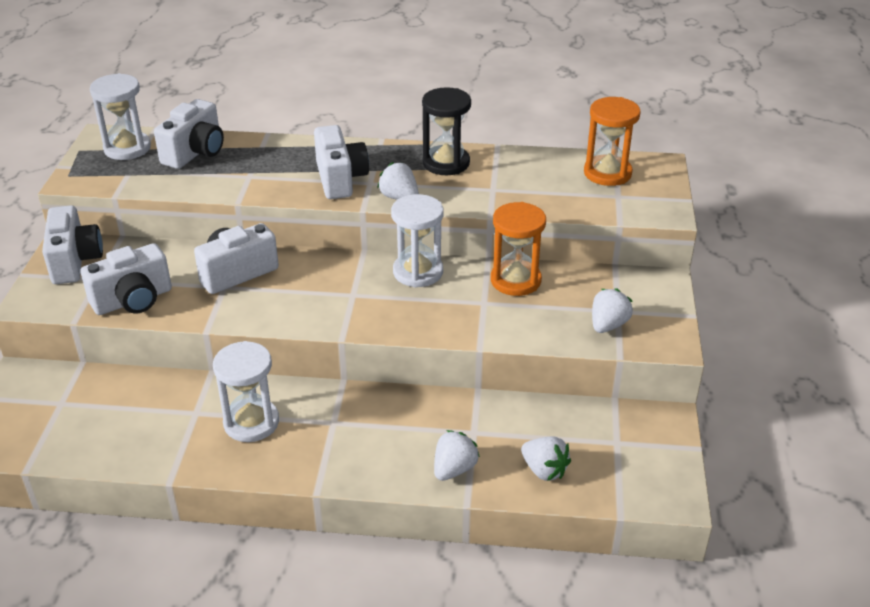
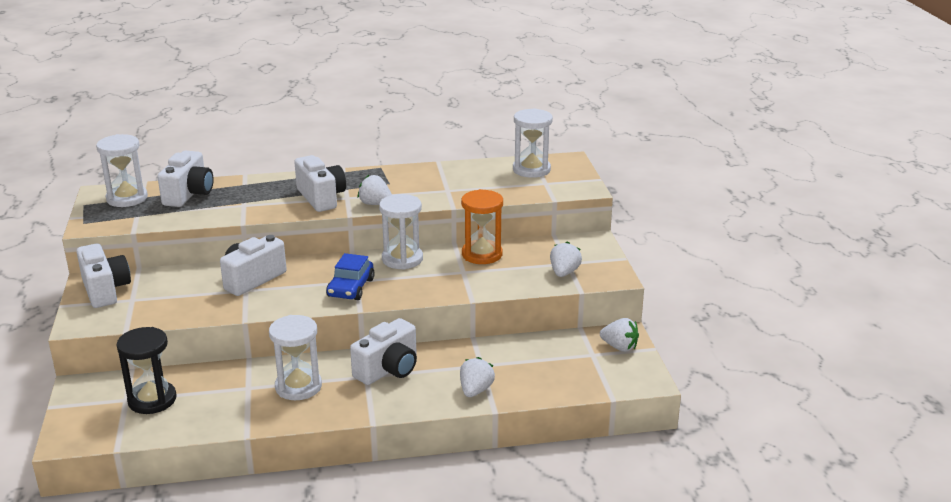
camera: 15 degrees left, 10 degrees down
(133, 300) = (171, 309): white camera -> white camera (388, 370)
(343, 304) = (351, 288): none -> blue car
(446, 163) = (402, 178): black hourglass -> black hourglass (152, 400)
(544, 470) = (545, 380): white strawberry -> white strawberry (619, 347)
(607, 173) = (531, 170): orange hourglass -> white hourglass

